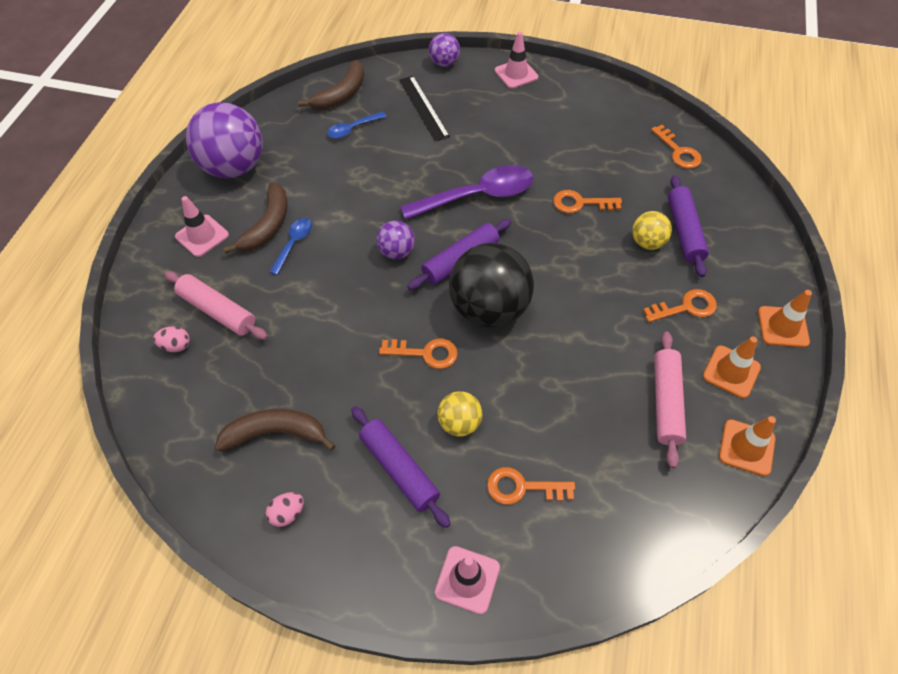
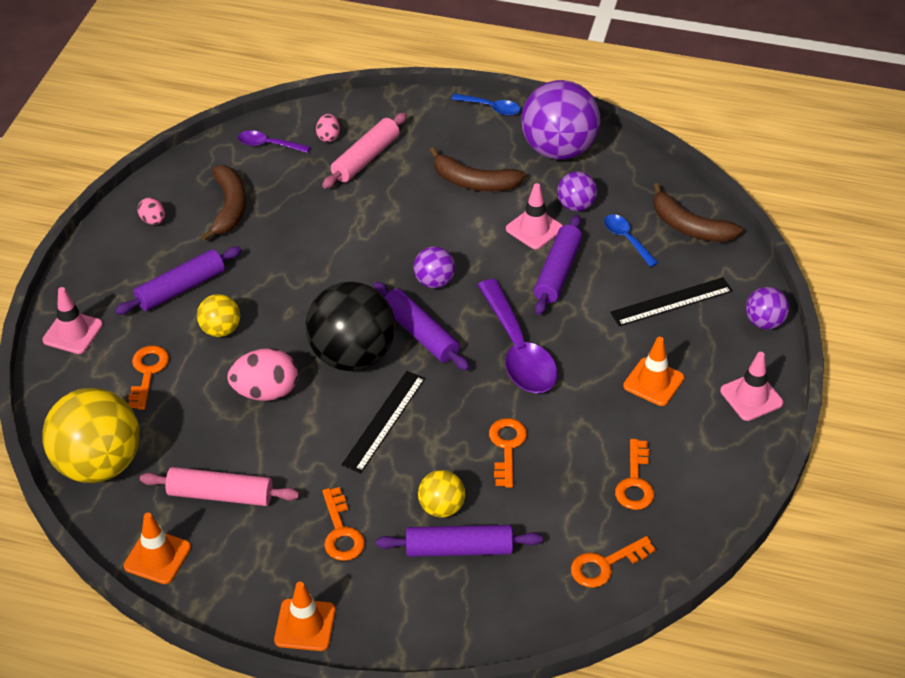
camera: 90 degrees right, 10 degrees down
(177, 403) = (268, 145): none -> purple spoon
(202, 236) = (460, 137): pink traffic cone -> pink traffic cone (534, 229)
(294, 244) = (448, 203): blue spoon -> blue spoon (491, 108)
(309, 158) = (575, 205): none -> purple ball
(388, 171) = (557, 272): none -> purple rolling pin
(425, 353) = (302, 305): orange key -> orange key (635, 482)
(538, 375) = (266, 392): none -> pink egg
(563, 283) = (384, 421): none -> black ruler
(649, 519) = (99, 464): none -> yellow ball
(731, 372) = (250, 560): orange traffic cone -> orange traffic cone (653, 382)

